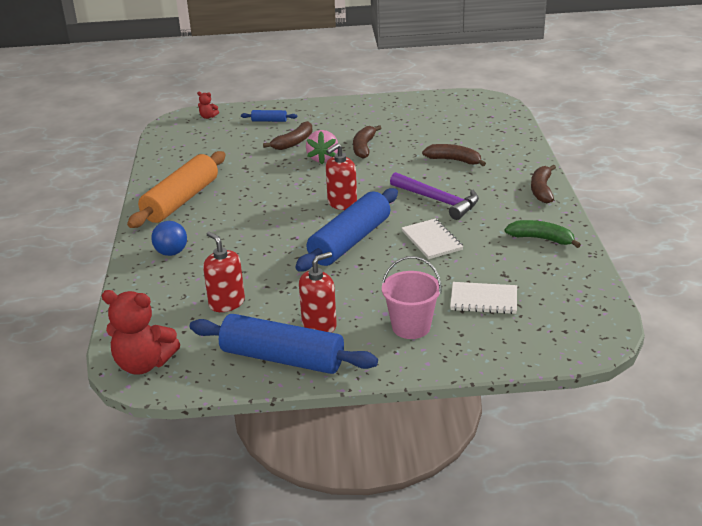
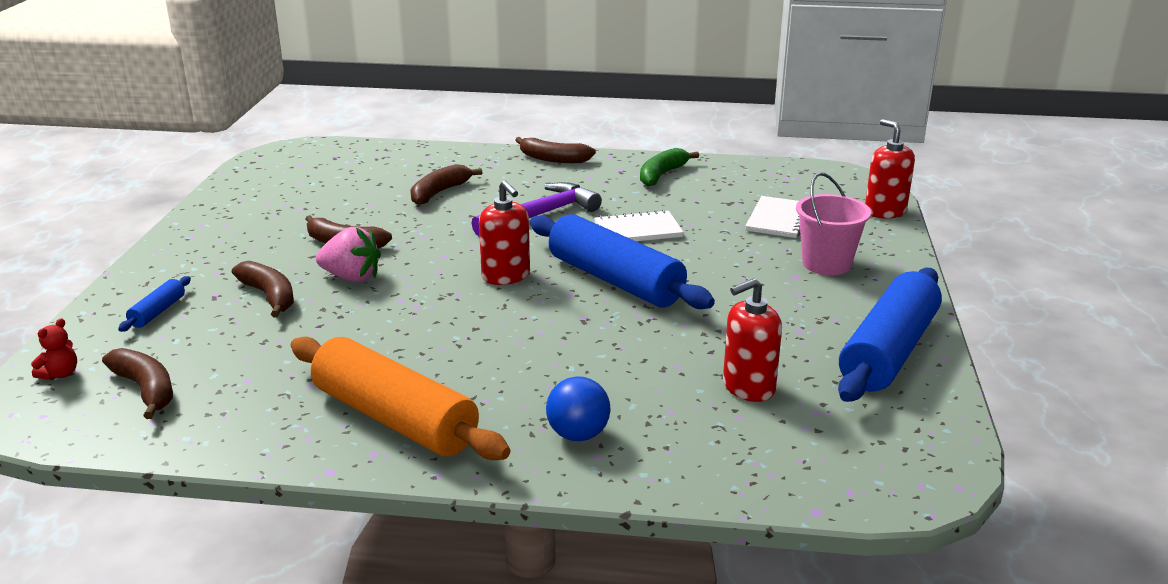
camera: 80 degrees left, 5 degrees down
(144, 364) = (902, 470): red teddy bear -> none
(198, 138) = (146, 389): none -> brown banana
(319, 325) = (815, 320): red soap dispenser -> red soap dispenser (885, 211)

